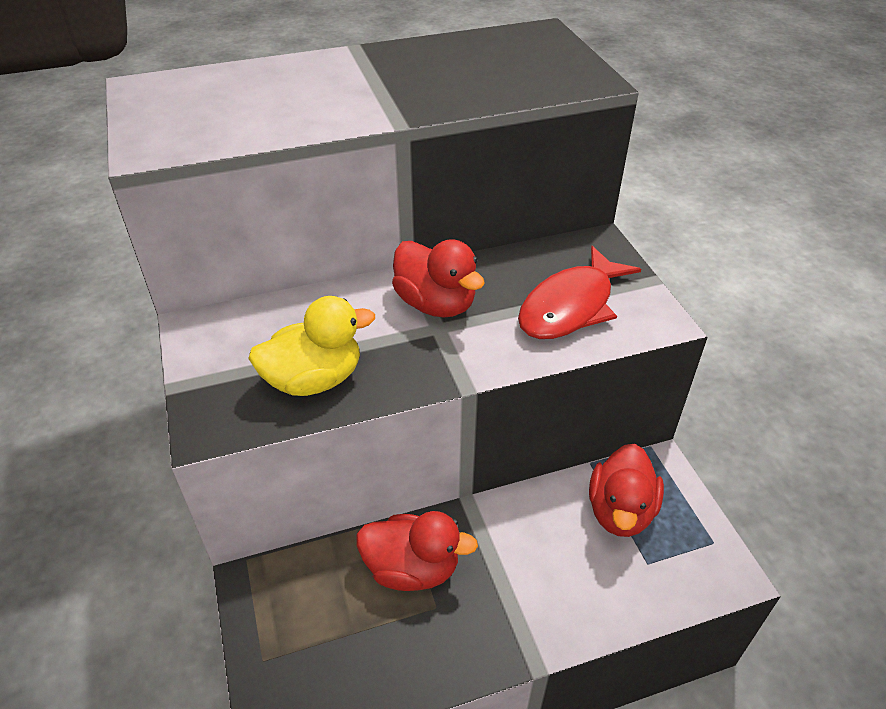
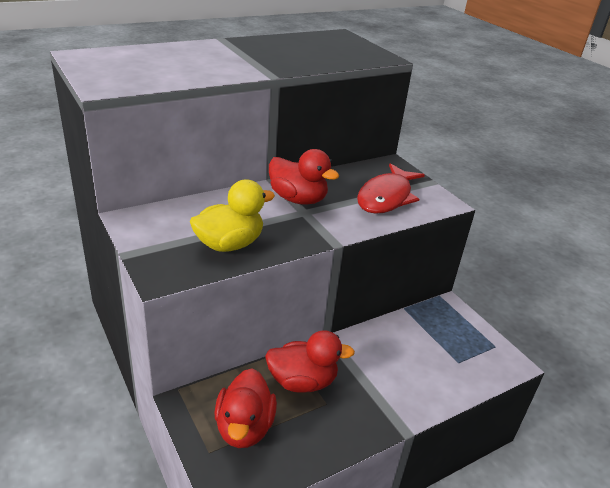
camera: 15 degrees left, 10 degrees down
(620, 511) = (432, 334): red duck -> red duck (244, 427)

